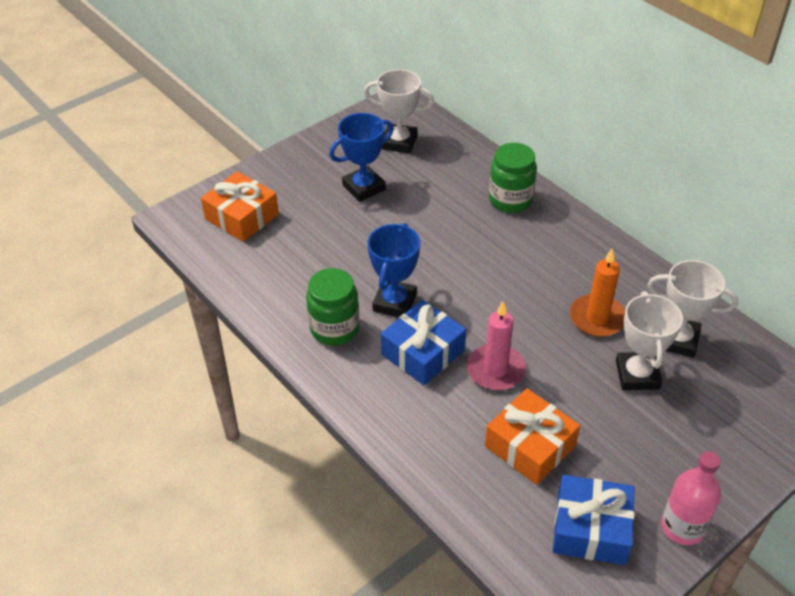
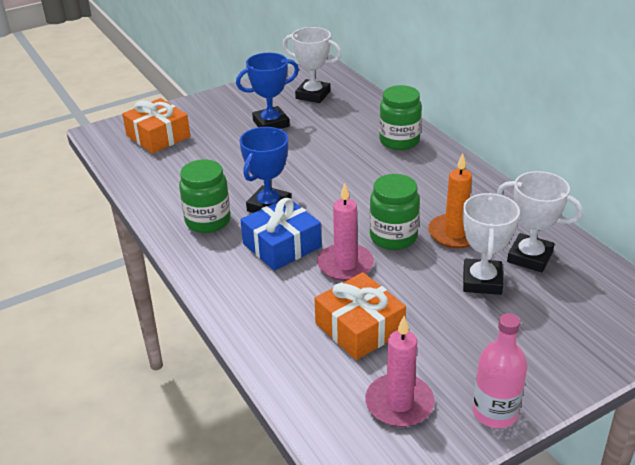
camera: 10 degrees right, 10 degrees down
(535, 329) = (393, 237): none -> green jar
(590, 529) = (399, 403): blue gift -> pink candle

